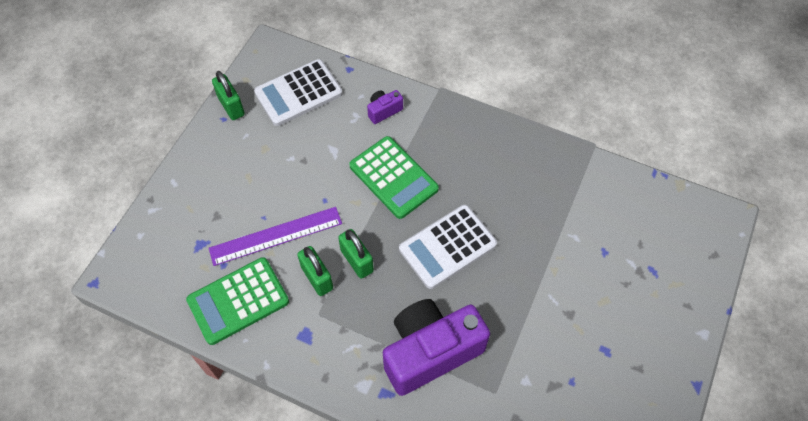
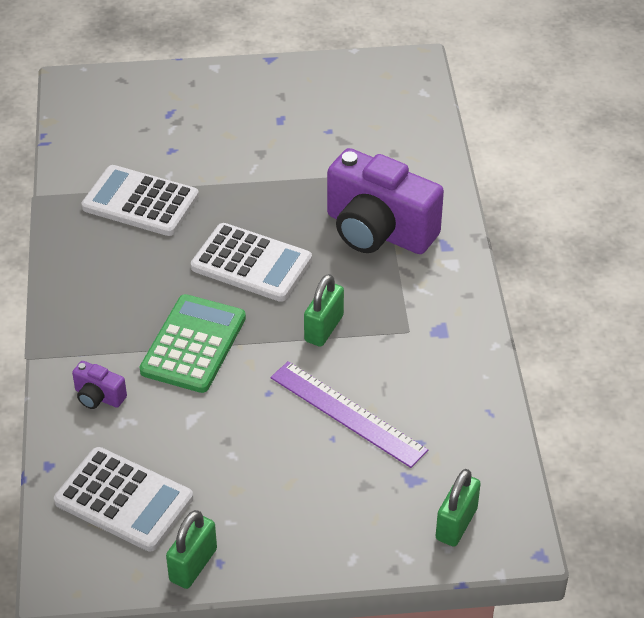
camera: 120 degrees left, 15 degrees down
(238, 301) = (449, 405): green calculator -> none
(317, 278) = (369, 352): green padlock -> green padlock (456, 524)
(553, 206) = (140, 202): none -> white calculator

